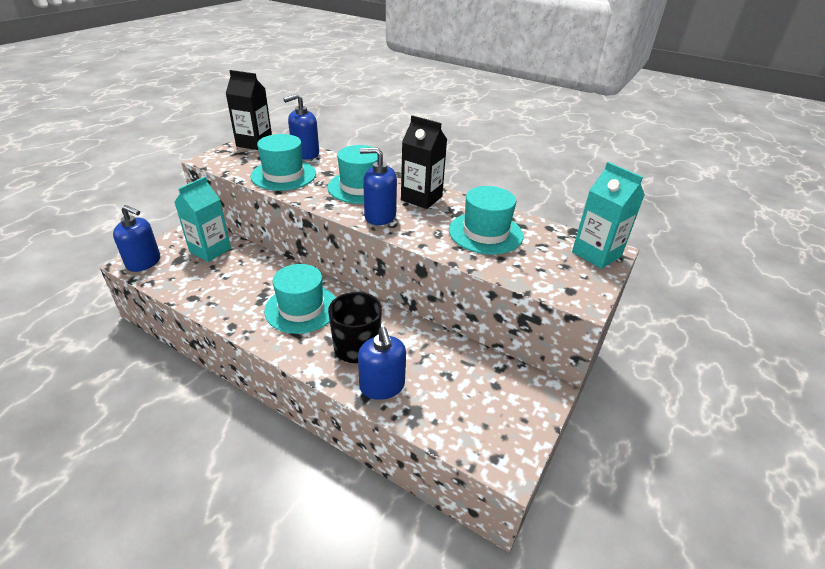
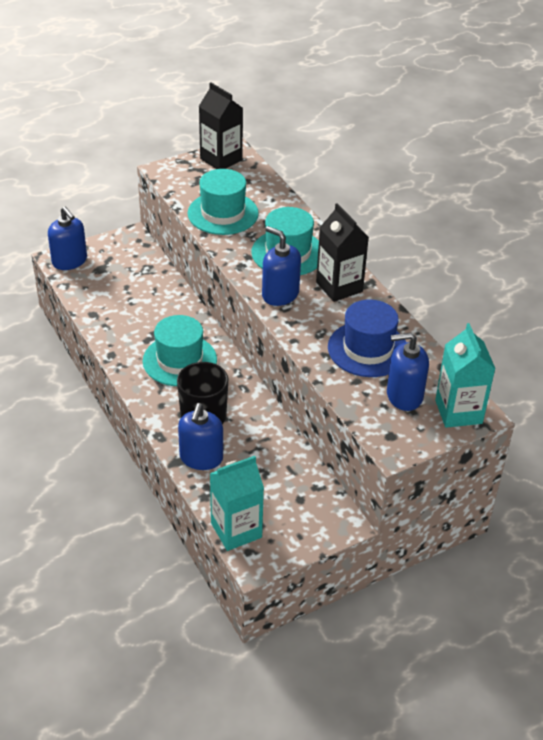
camera: 30 degrees right, 5 degrees up
(210, 250) = (133, 268): turquoise carton -> turquoise carton (236, 530)
(305, 153) = (264, 190): blue soap dispenser -> blue soap dispenser (404, 396)
(485, 233) = (368, 349): turquoise hat -> blue hat

